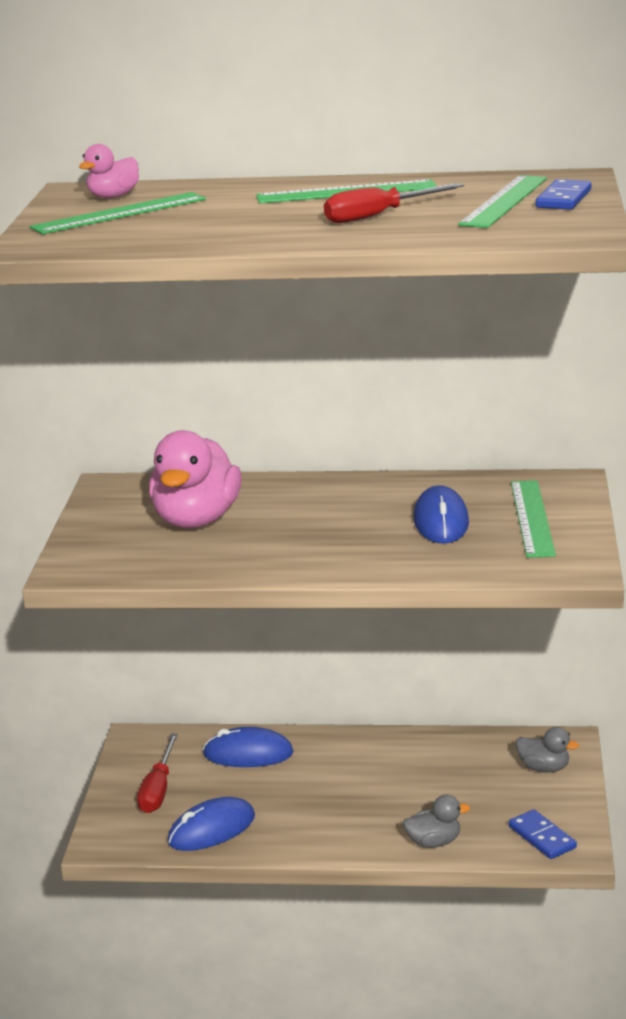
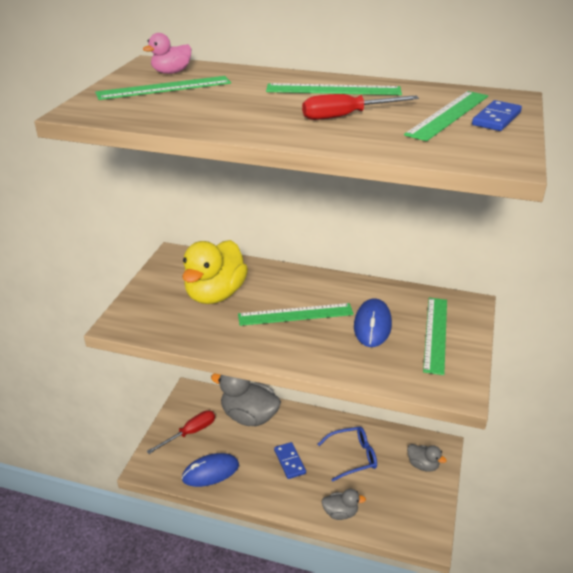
camera: 10 degrees right, 10 degrees up
(158, 789) = (190, 433): red screwdriver -> red screwdriver turned 150 degrees counterclockwise
(196, 520) = (215, 294): pink duck -> yellow duck
(248, 754) = (249, 416): blue mouse -> grey duck
(326, 525) = (295, 314): none -> green ruler
(433, 775) = (353, 457): none -> blue glasses
(542, 837) = (409, 524): blue domino -> blue domino (289, 461)

